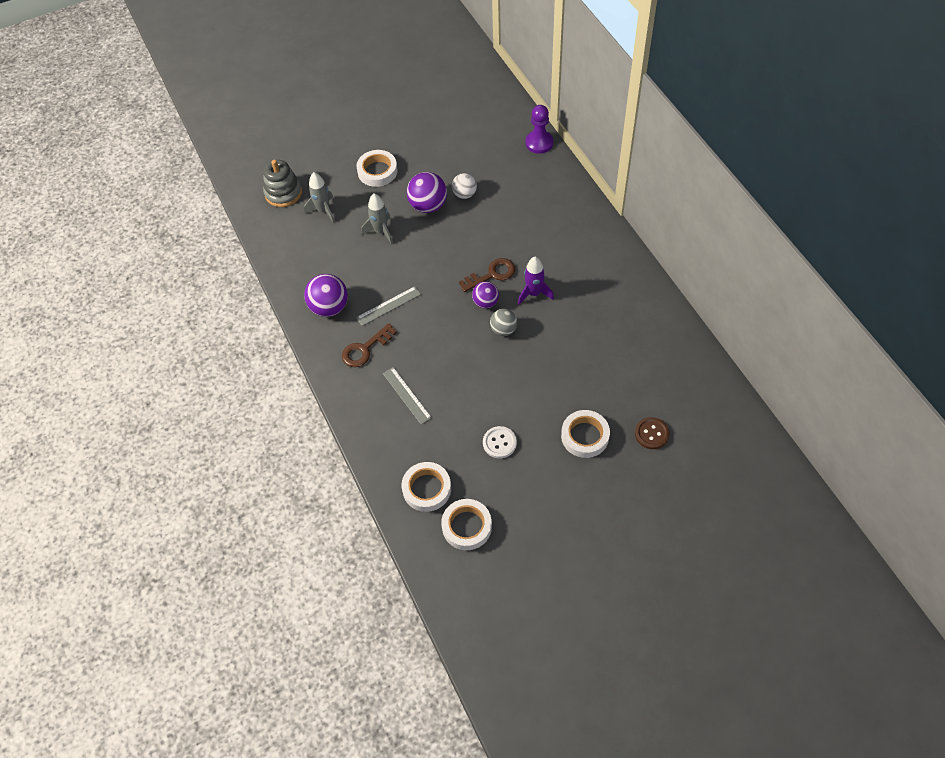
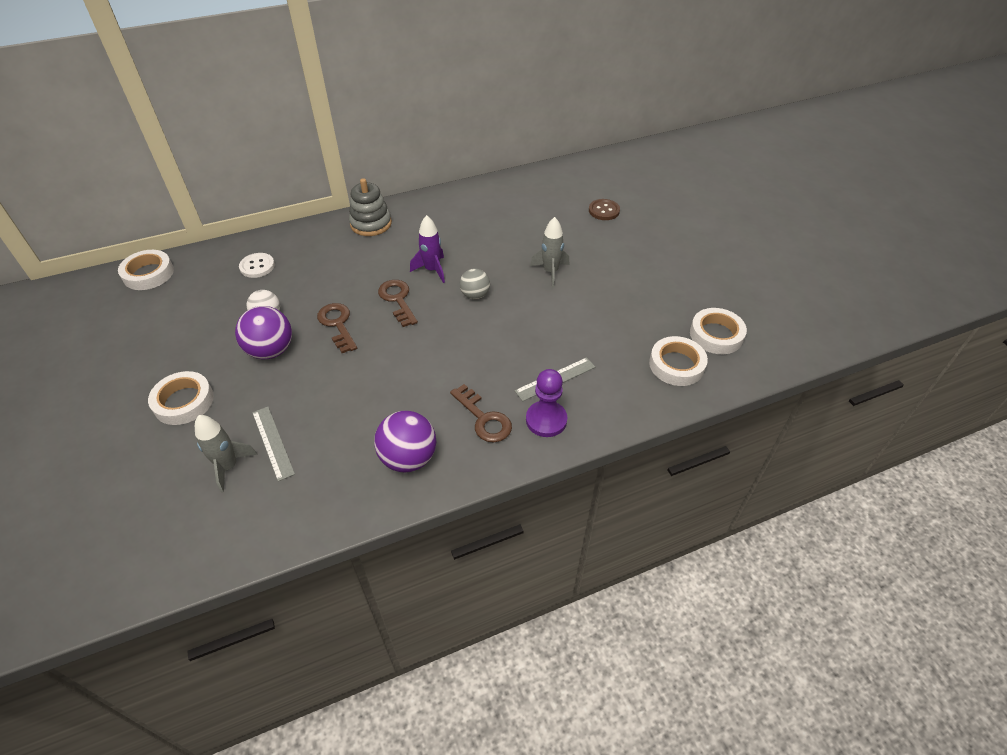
camera: 90 degrees left, 10 degrees down
(283, 193) = (166, 523): grey stacking toy -> grey stacking toy (371, 224)
(381, 232) = (295, 399): grey rocket -> grey rocket (550, 272)
(388, 306) = (421, 393): grey ruler -> grey ruler (273, 442)
(459, 240) = (337, 325): none -> brown key
(485, 302) = (435, 307): purple ball -> none
(499, 443) = (616, 306): white button -> white button (257, 266)
(539, 143) = (219, 252): purple pawn -> purple pawn (546, 420)
(585, 436) = (607, 249): white tape -> white tape (148, 274)

